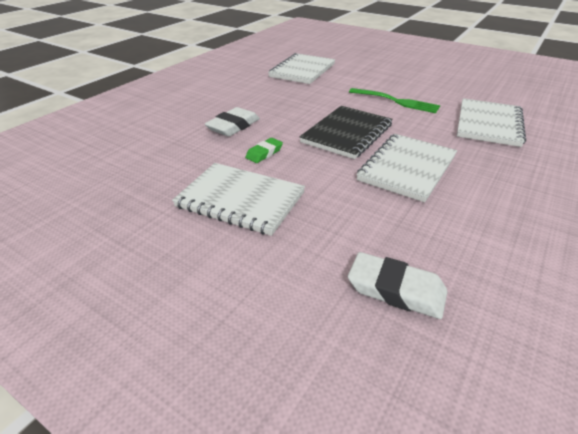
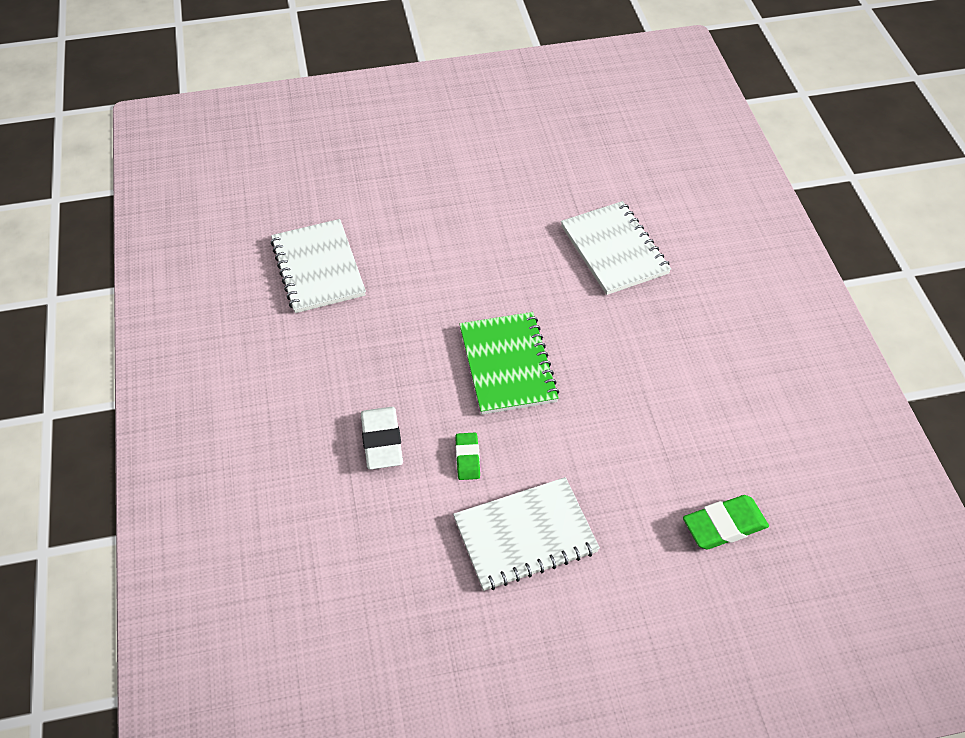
camera: 45 degrees left, 15 degrees up
(347, 134) = (508, 365): black notebook -> green notebook
(396, 101) = (495, 266): green fork -> none
(396, 290) = (724, 525): white eraser -> green eraser
(407, 168) = (609, 379): white notebook -> none

